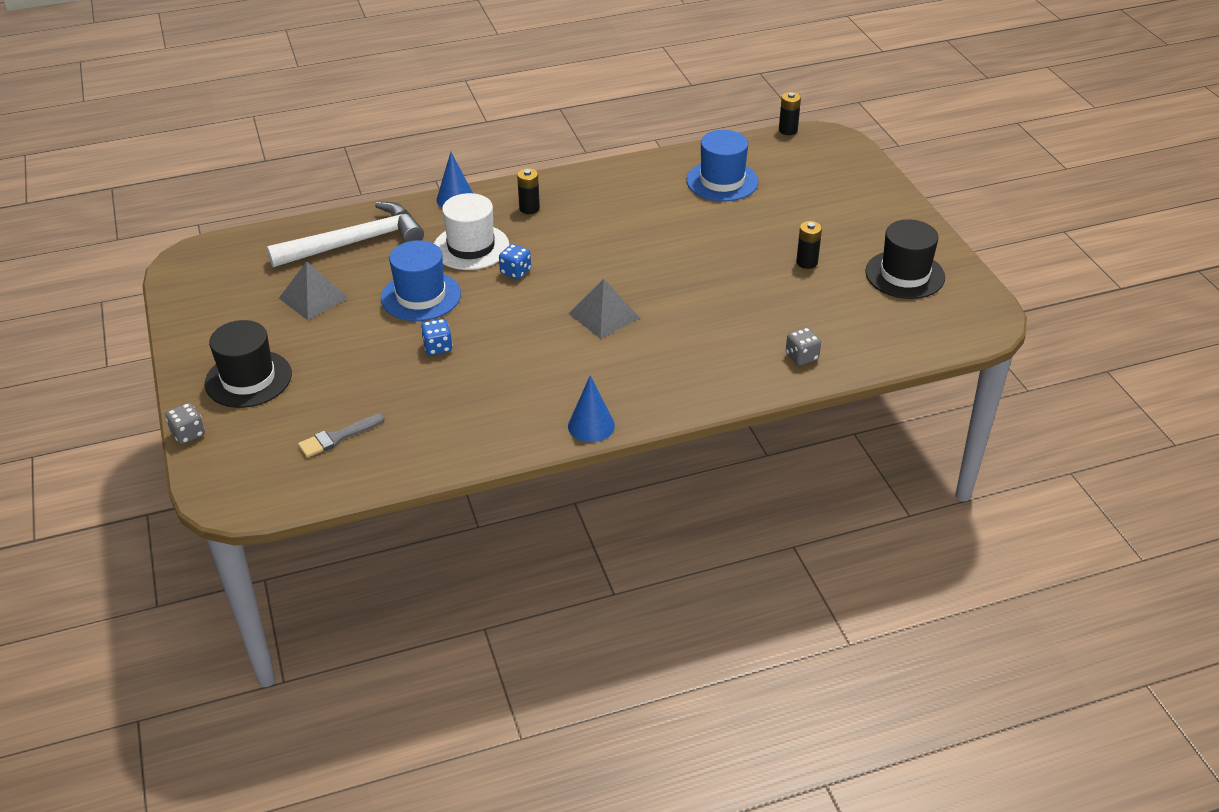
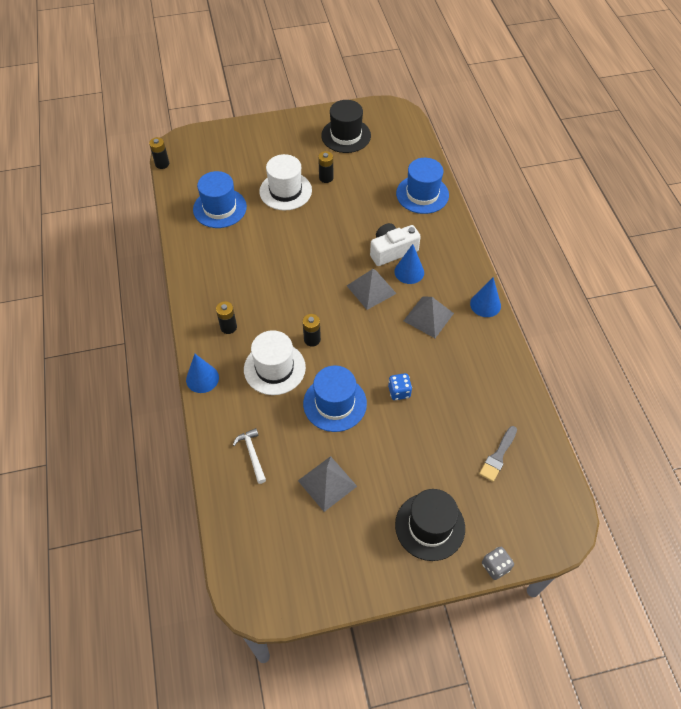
camera: 85 degrees left, 15 degrees up
(338, 437) = (498, 456): grey brush -> grey brush turned 60 degrees clockwise
(355, 242) = (252, 454): white hammer -> white hammer, size x0.44
(515, 272) = (312, 339): blue dice -> black battery
(562, 369) = (428, 317): none -> grey pyramid
(641, 349) = (409, 272): none -> blue cone
(678, 331) = (392, 251): none -> white camera
(769, 229) = (285, 191): none -> white hat
(802, 357) = (422, 194): grey dice -> blue hat

